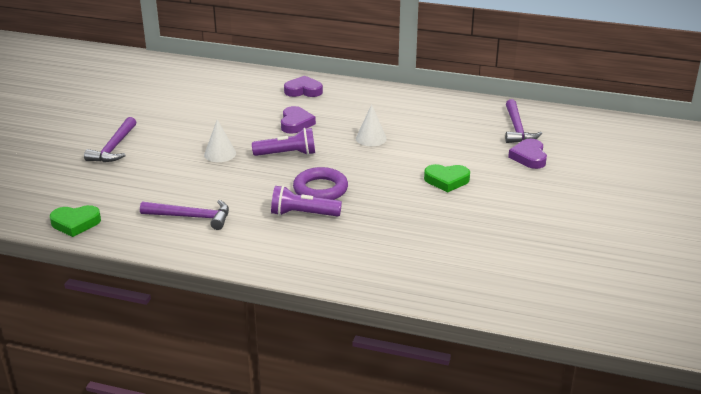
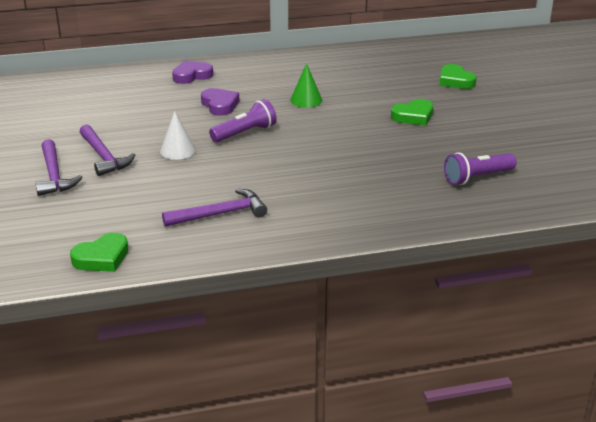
camera: 30 degrees left, 0 degrees up
(303, 214) = (324, 179): purple flashlight -> purple flashlight (477, 178)
(320, 189) = (314, 154): purple ring -> none
(371, 138) = (306, 100): white cone -> green cone
(517, 129) = (419, 61): purple hammer -> purple hammer (104, 156)
(529, 157) = (455, 81): purple heart -> green heart

